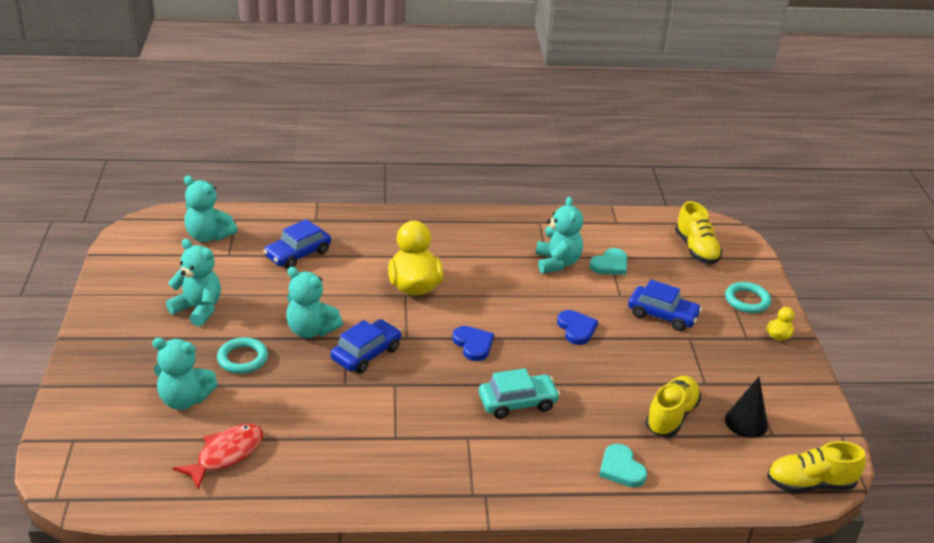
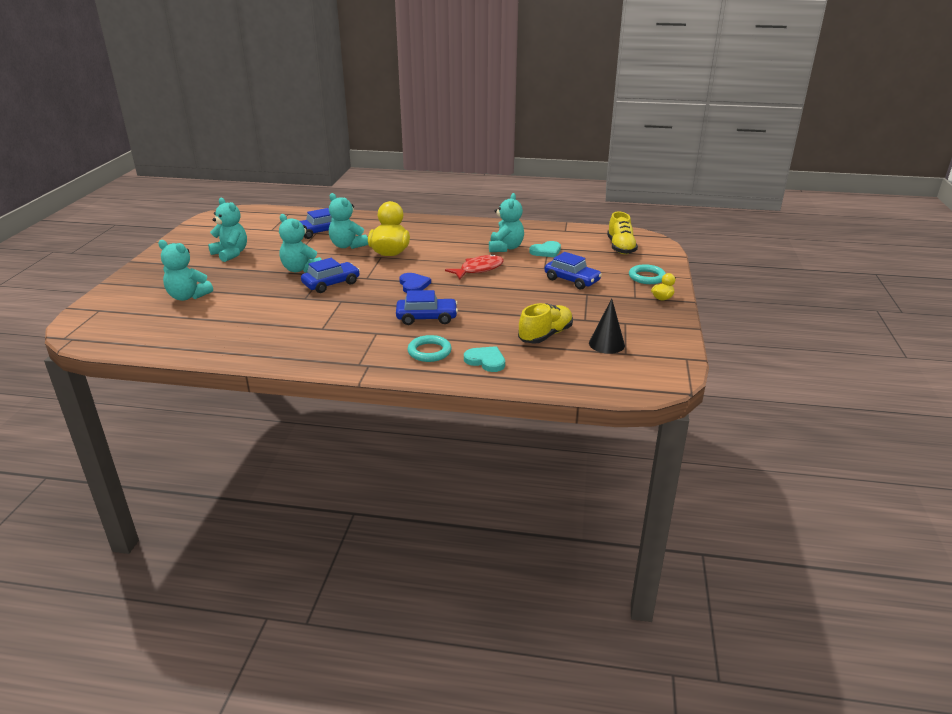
camera: 15 degrees right, 5 degrees down
(208, 236) = (264, 220): turquoise teddy bear -> turquoise teddy bear (347, 246)
(226, 455) = (194, 326): red fish -> red fish (478, 269)
(242, 359) = (242, 280): turquoise ring -> turquoise ring (429, 351)
(517, 403) = (427, 318): turquoise car -> blue car
(576, 329) = (498, 282): blue heart -> none
(621, 468) = (486, 361): turquoise heart -> turquoise heart turned 135 degrees clockwise
(810, 484) = (642, 385): yellow shoe -> none

